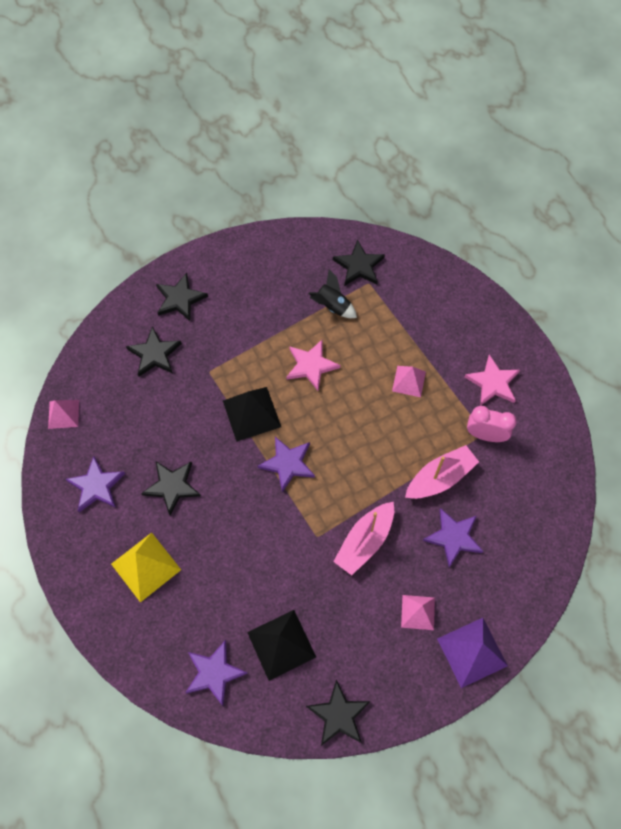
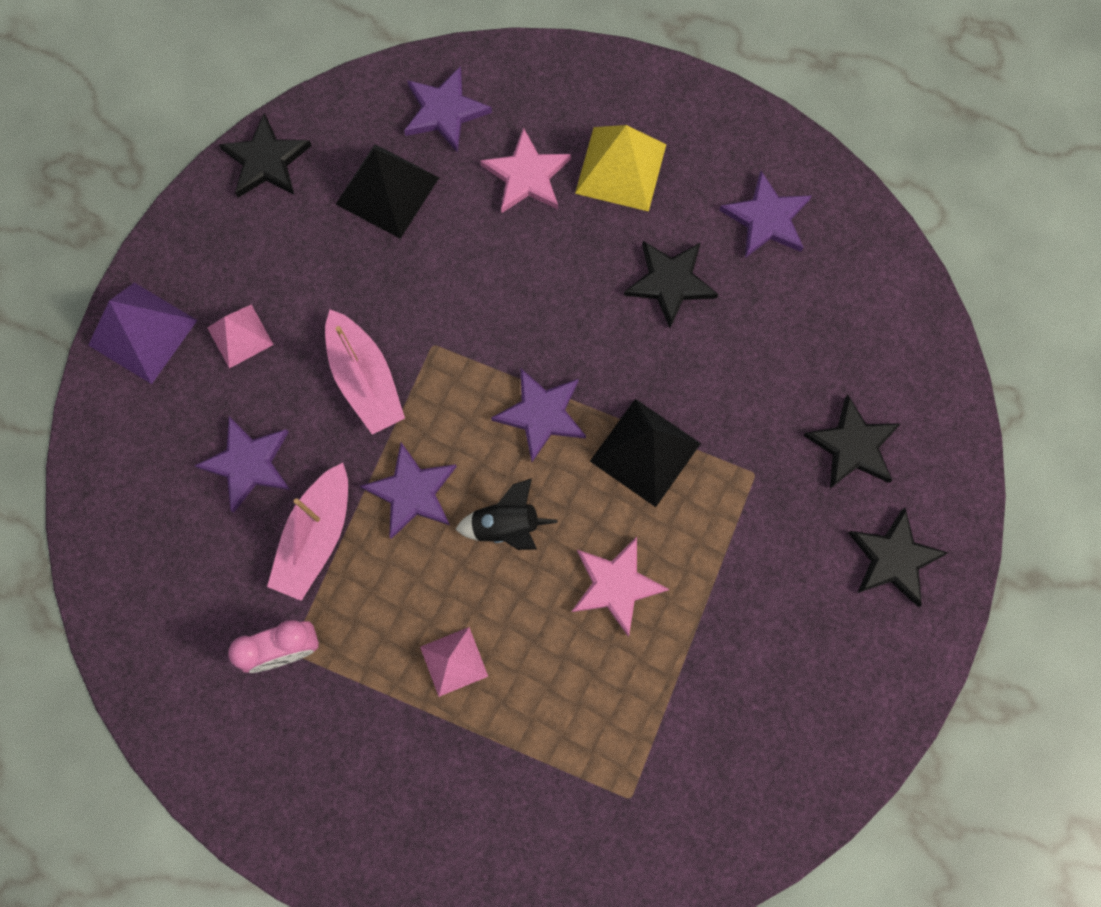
camera: 145 degrees right, 10 degrees up
(63, 414) = (895, 278): pink pyramid -> none
(332, 306) = (657, 711): black rocket -> black rocket (506, 526)
(359, 266) = (668, 821): black star -> none
(365, 541) = (365, 379): pink boat -> pink boat turned 150 degrees clockwise
(378, 468) = (412, 492): none -> purple star
(493, 383) = (323, 749): pink star -> pink star (526, 176)

